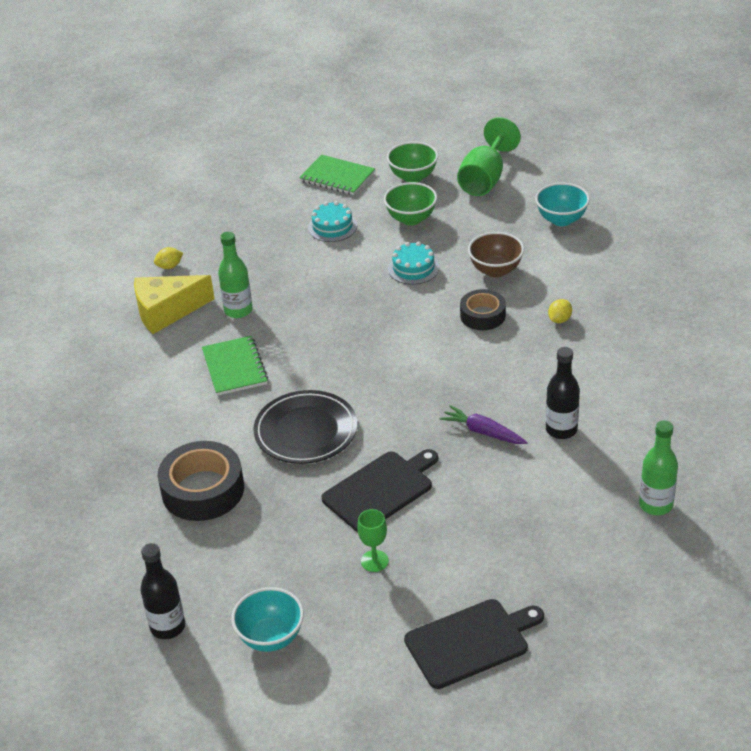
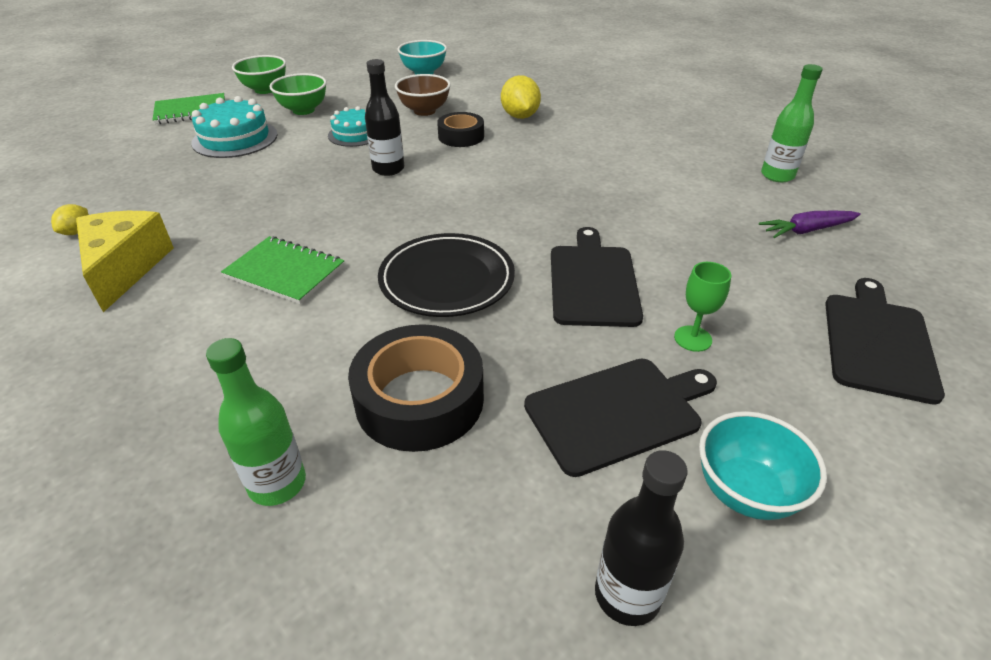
camera: 50 degrees left, 0 degrees up
(167, 312) = (125, 268): yellow cheese -> yellow cheese turned 150 degrees clockwise
(238, 310) = (220, 228): green bottle -> green bottle (277, 483)
(275, 564) = (617, 412): none -> black cutting board
(332, 227) = (235, 139): turquoise cake -> turquoise cake, size x1.50
(483, 432) = (593, 198): purple carrot -> purple carrot (807, 230)
(485, 179) = (329, 73): green goblet -> none
(559, 320) = (520, 116): yellow lemon -> yellow lemon, size x1.80
(561, 430) = (640, 169): black bottle -> black bottle (388, 169)

